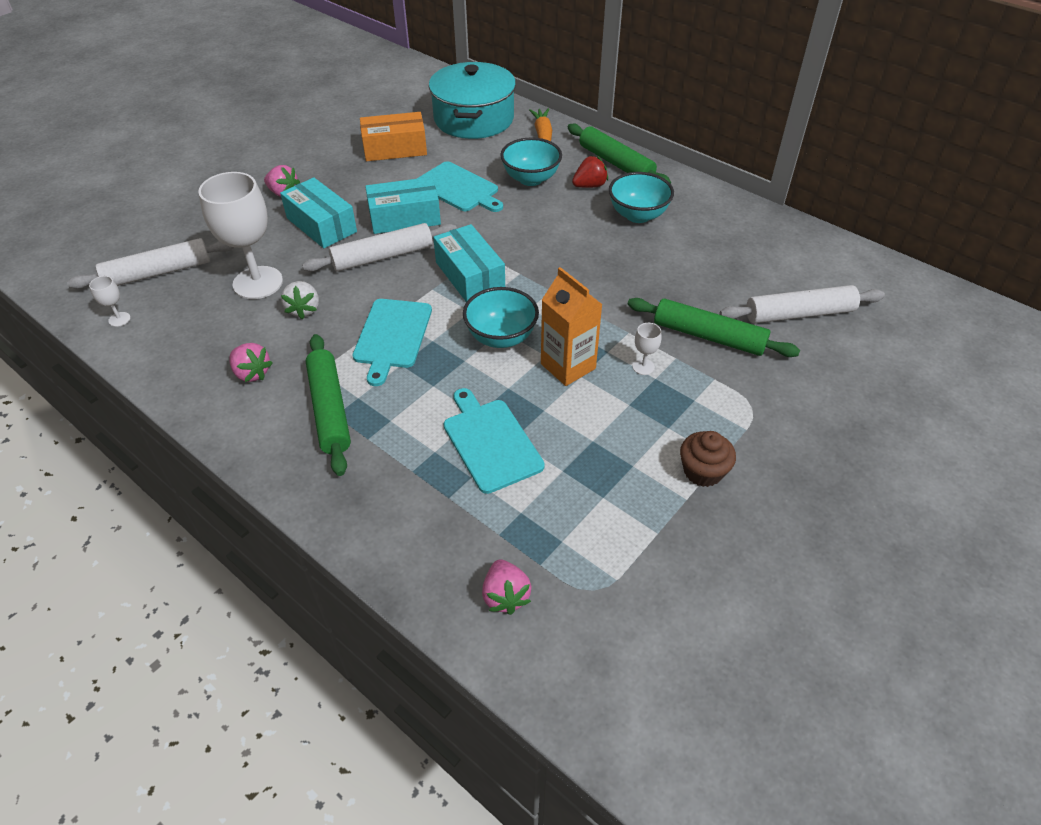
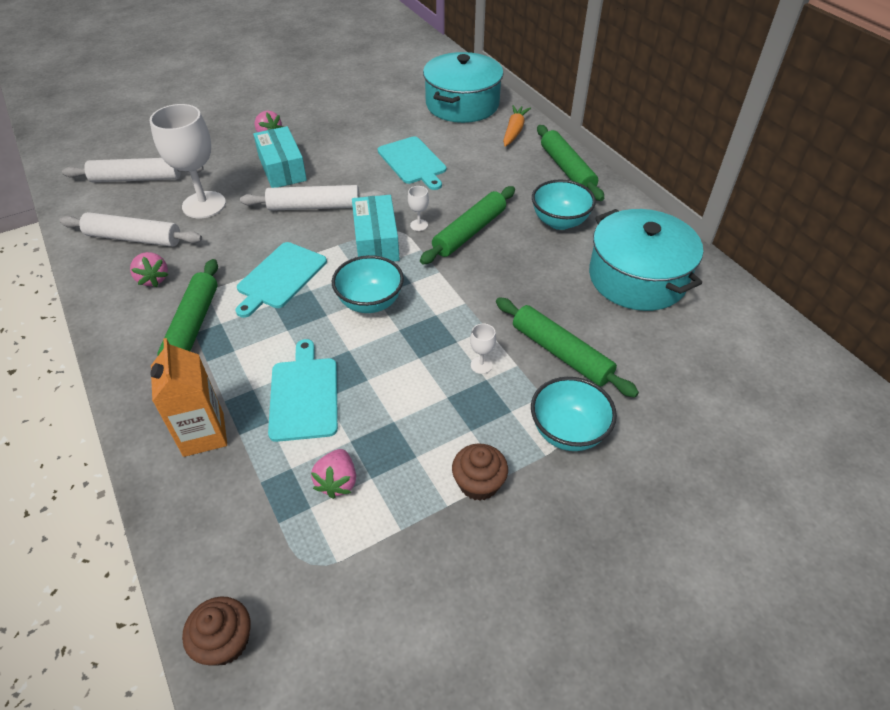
camera: 20 degrees right, 0 degrees up
(119, 319) = (86, 209): white goblet -> white goblet (419, 225)
(304, 309) = (225, 236): white strawberry -> none
(395, 149) = (380, 117): orange box -> none
(405, 218) = (352, 177): turquoise box -> none
(505, 596) = (231, 541): pink strawberry -> pink strawberry (337, 482)
(531, 179) = (481, 167): turquoise bowl -> turquoise bowl (568, 432)
(557, 683) = (225, 641): none -> brown cupcake
(558, 245) = (469, 232): none -> green rolling pin
(568, 366) = (413, 345): orange carton -> orange carton (203, 434)
(589, 186) = (530, 185): red strawberry -> none
(737, 250) = (637, 278): none -> turquoise pot
(799, 314) = (665, 355): white rolling pin -> white rolling pin (134, 238)

